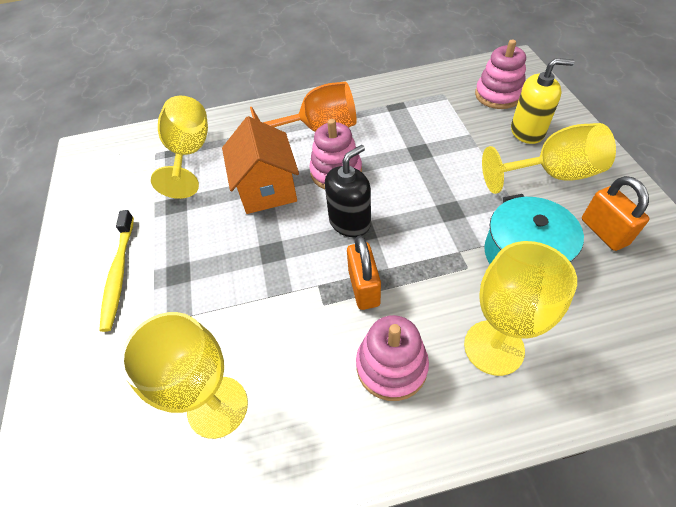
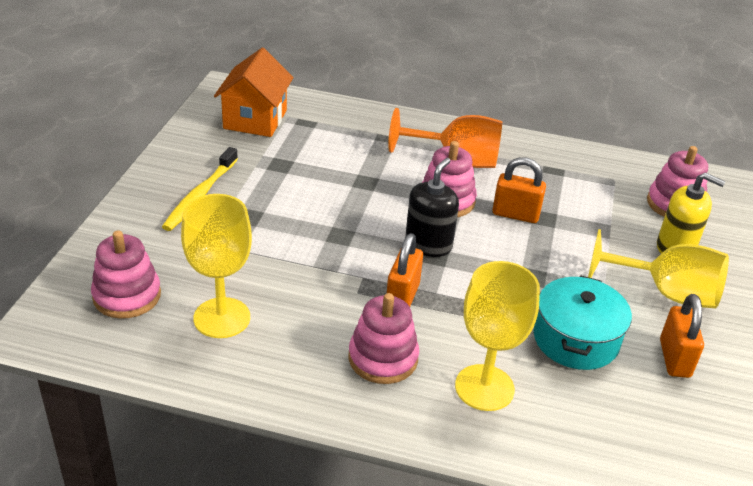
camera: 20 degrees right, 15 degrees down
(106, 435) = (127, 296): none -> pink stacking toy
(189, 154) = (319, 130): yellow goblet -> none
(267, 189) = (371, 187): orange house -> orange house (255, 119)
(350, 222) = (428, 244): black soap dispenser -> black soap dispenser turned 45 degrees counterclockwise
(396, 159) = (515, 214): none -> orange padlock

